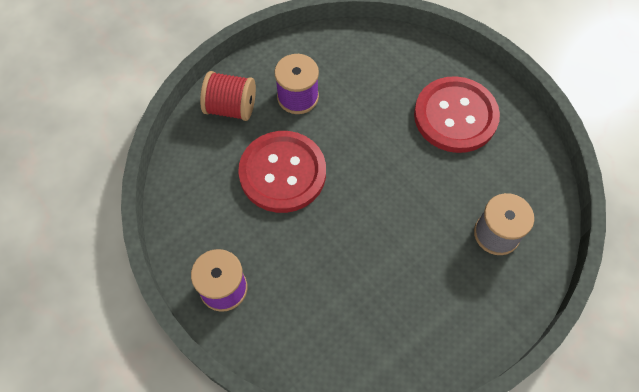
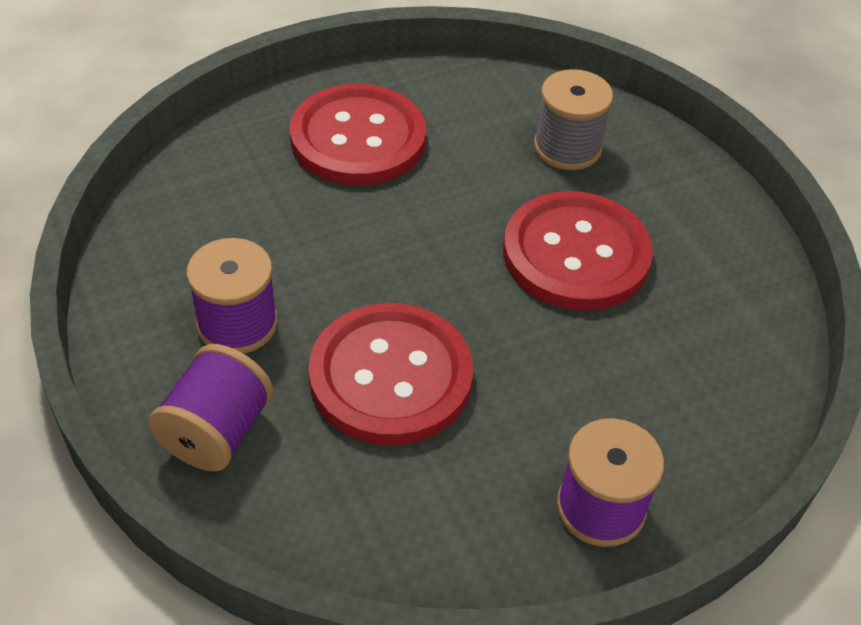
camera: 80 degrees left, 15 degrees down
(231, 107) = (216, 432): red spool -> purple spool
(401, 252) = (576, 254): none -> red button

